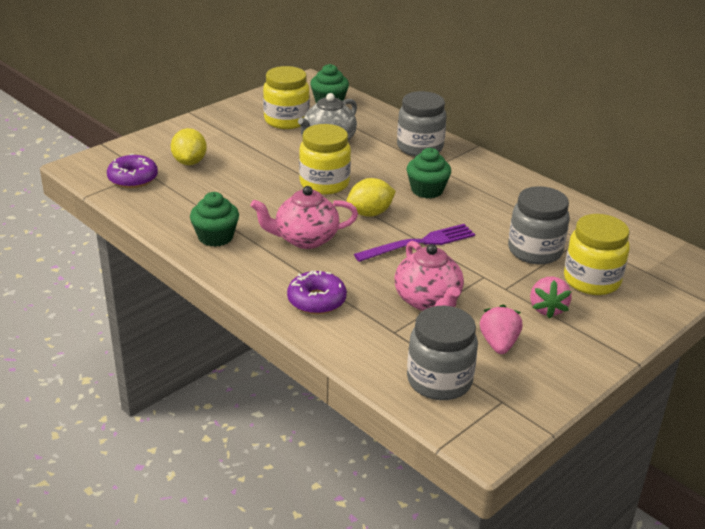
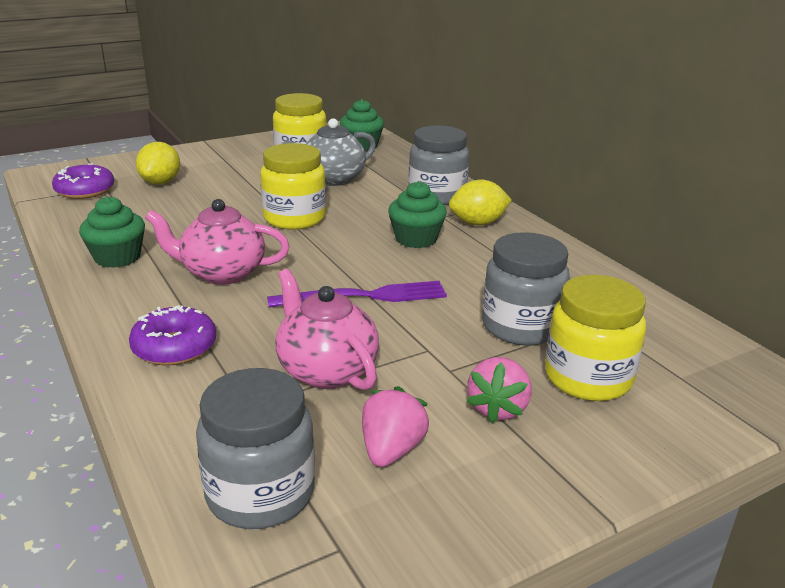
camera: 15 degrees right, 5 degrees down
(370, 213) = (325, 255): yellow lemon -> yellow lemon (478, 223)
(428, 301) = (326, 370): pink teapot -> pink teapot turned 150 degrees clockwise

